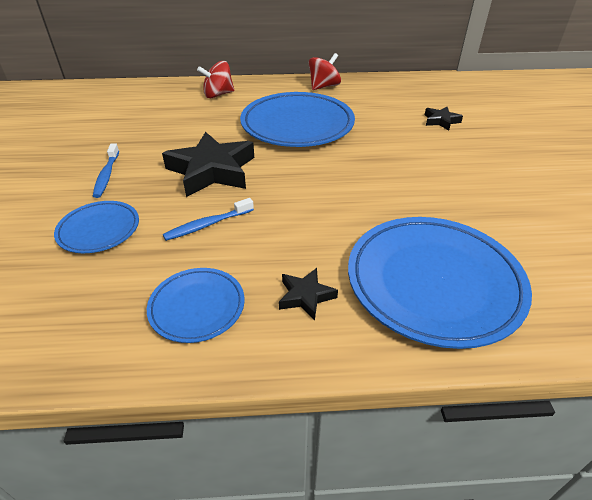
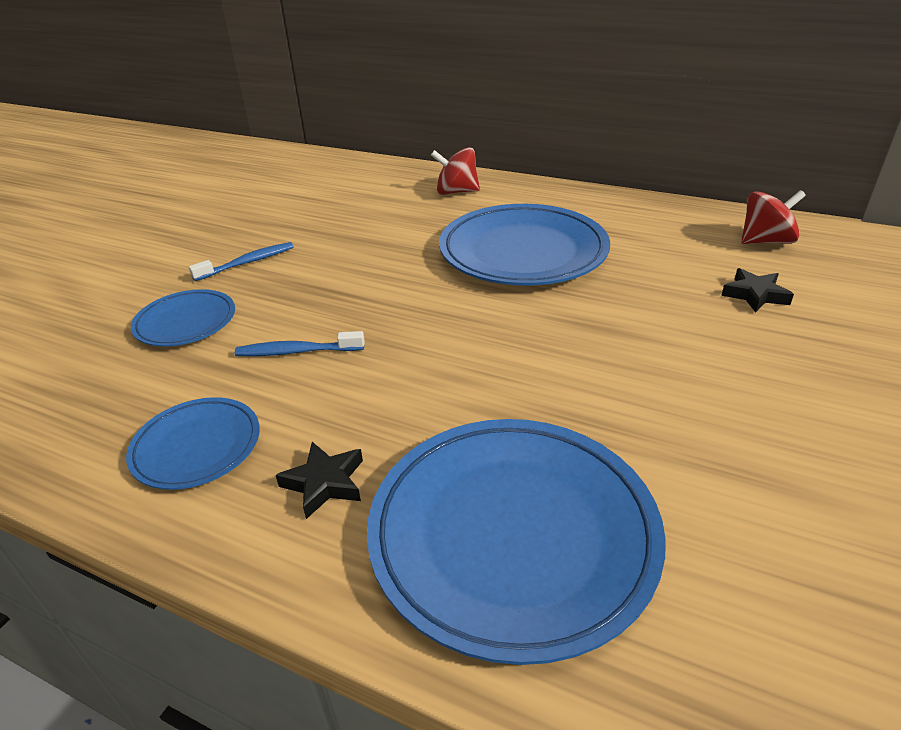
camera: 30 degrees right, 5 degrees down
(107, 175) = (248, 263): blue toothbrush -> blue toothbrush turned 150 degrees counterclockwise
(212, 171) = (362, 286): black star -> none
(324, 86) = (609, 207): red spinning top -> red spinning top (765, 241)

